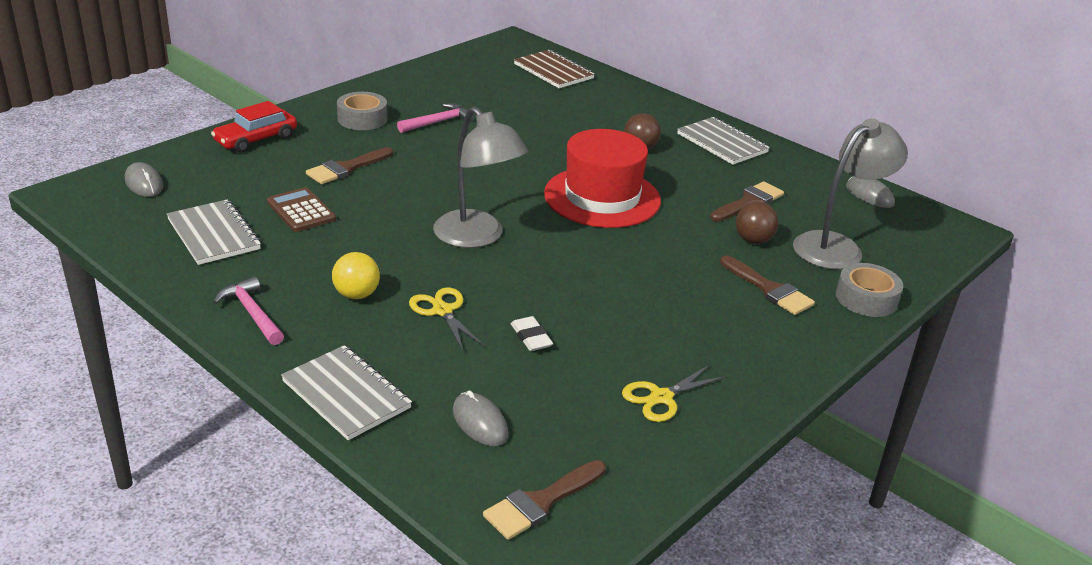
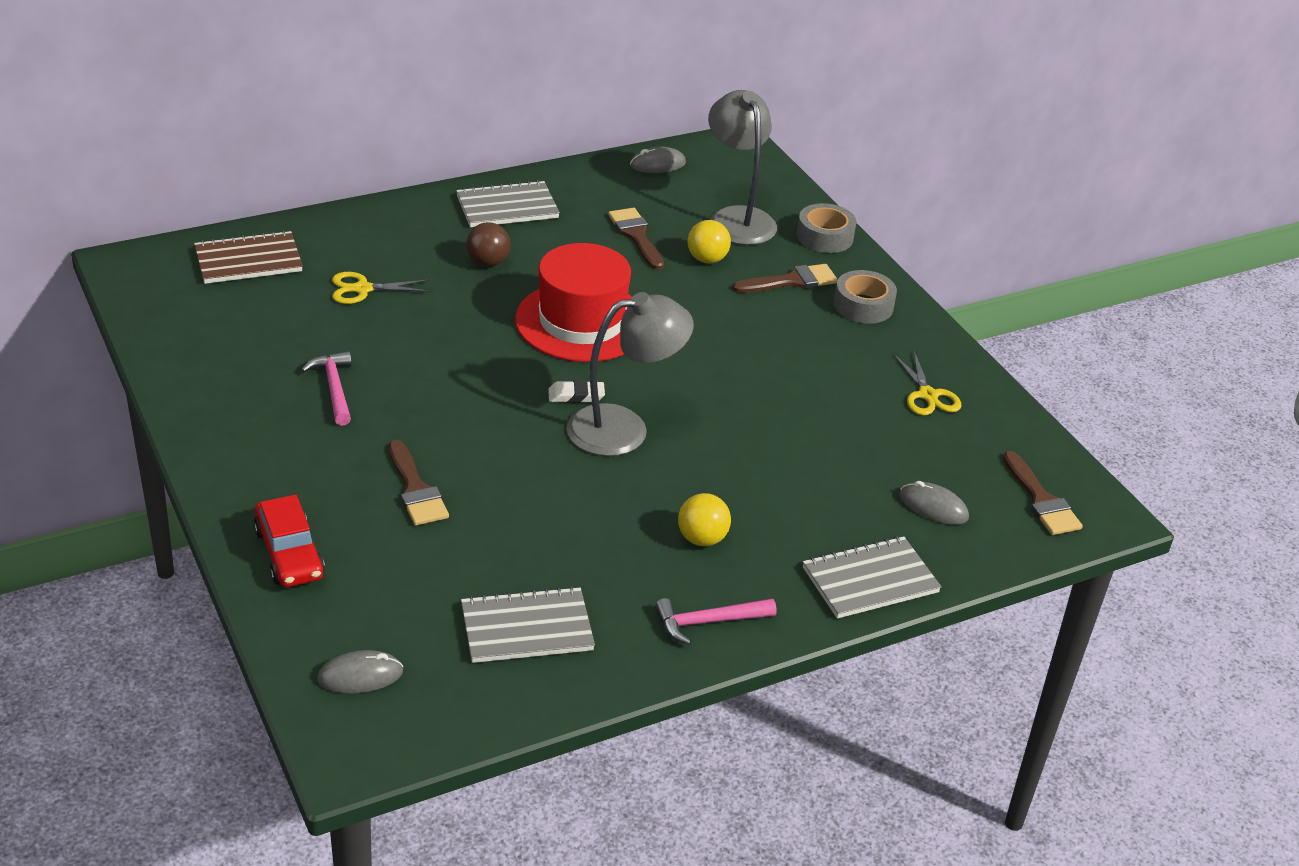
camera: 70 degrees left, 5 degrees up
(301, 211) = (504, 547): brown calculator -> none
(362, 119) = (285, 448): grey tape -> grey tape (863, 305)
(442, 311) = (753, 487): yellow scissors -> yellow scissors (362, 289)
(480, 422) = (933, 507): grey mouse -> grey mouse turned 45 degrees clockwise
(531, 337) = (817, 442): white eraser -> white eraser (576, 395)
(753, 240) = (707, 259): brown ball -> yellow ball

